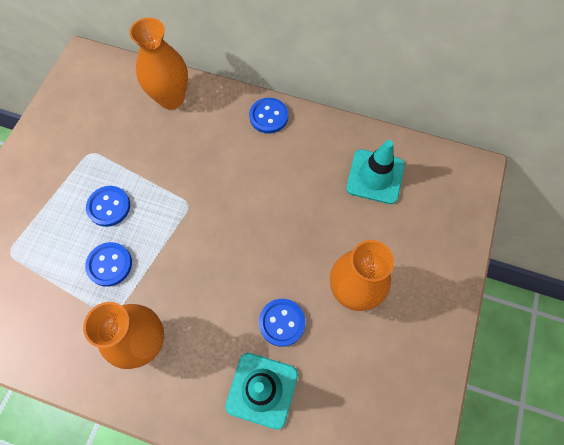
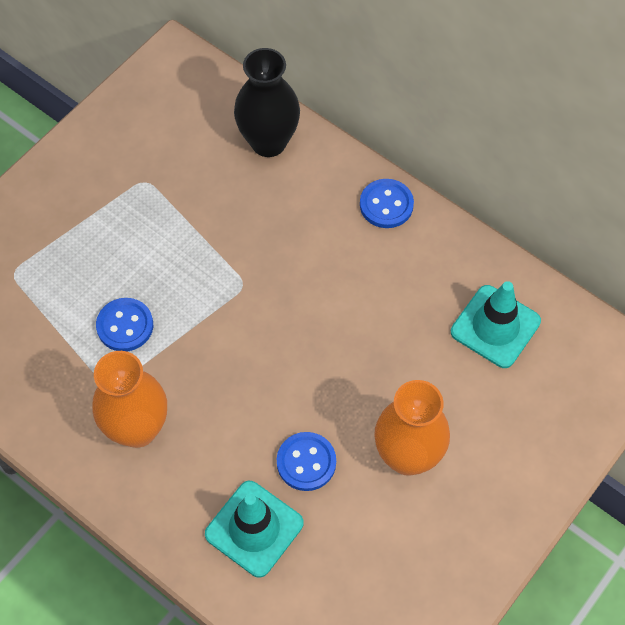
camera: 20 degrees right, 5 degrees down
(109, 207) = (146, 256): blue button -> none
(171, 98) = (268, 142): orange vase -> black vase

